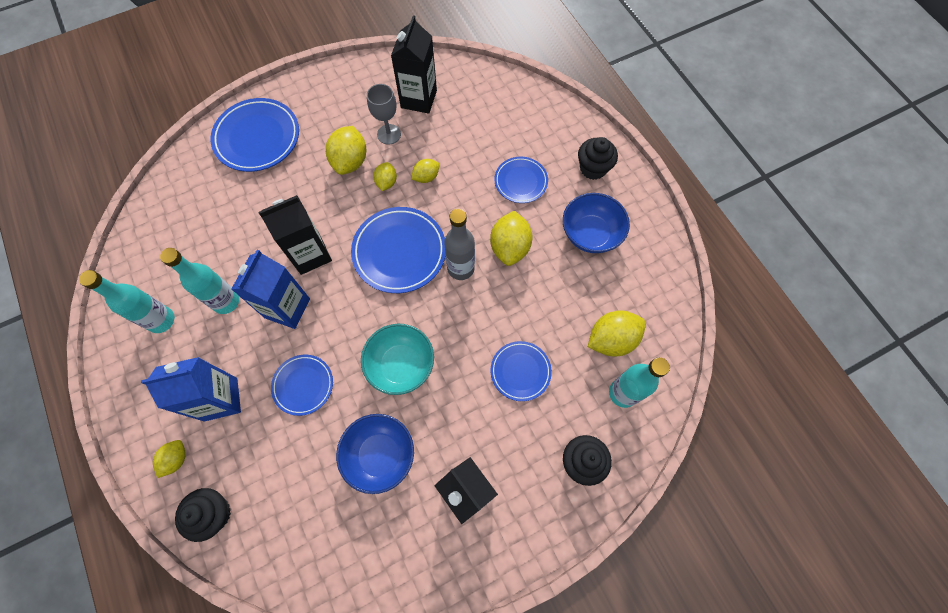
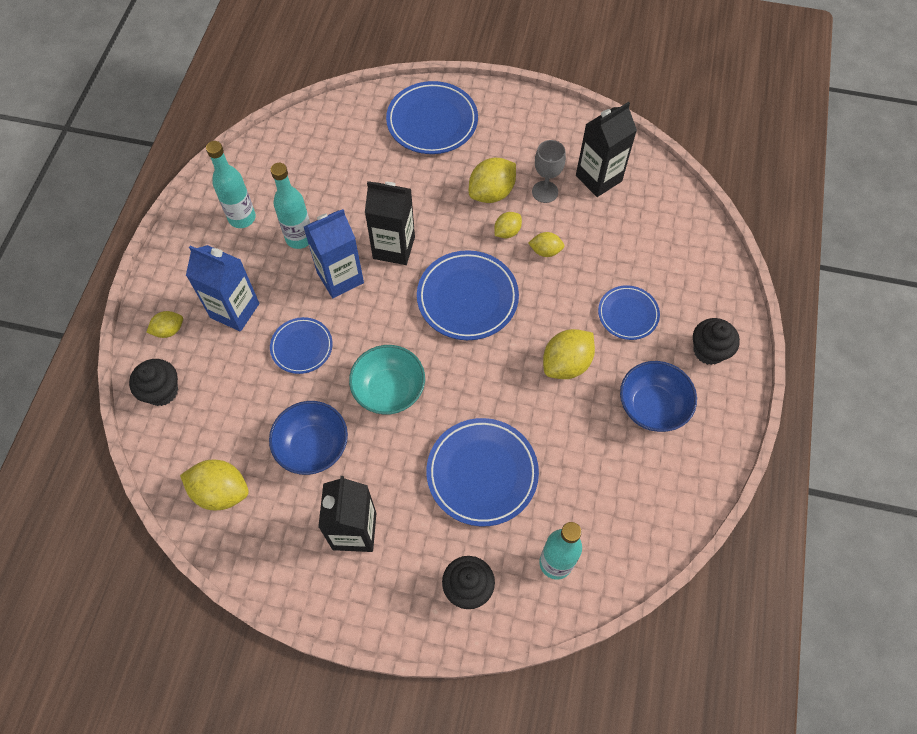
camera: 40 degrees right, 5 degrees down
(460, 268) = (507, 350): grey bottle -> none
(520, 371) = (482, 473): blue plate -> blue plate, size x1.67
(611, 339) = (587, 511): yellow lemon -> yellow lemon (221, 491)

